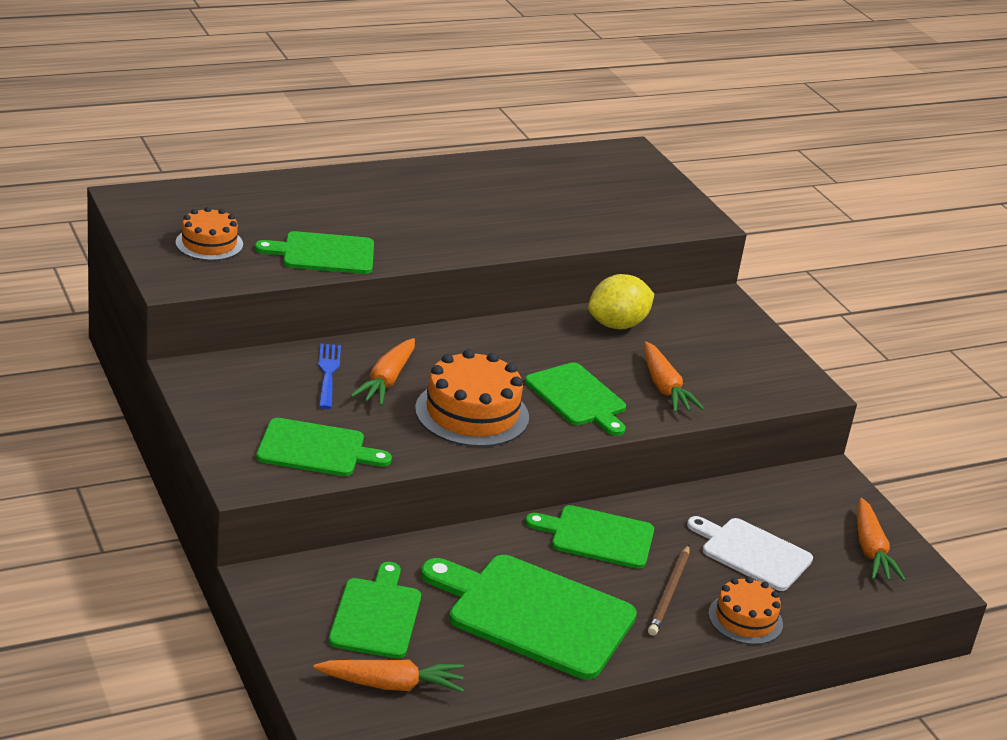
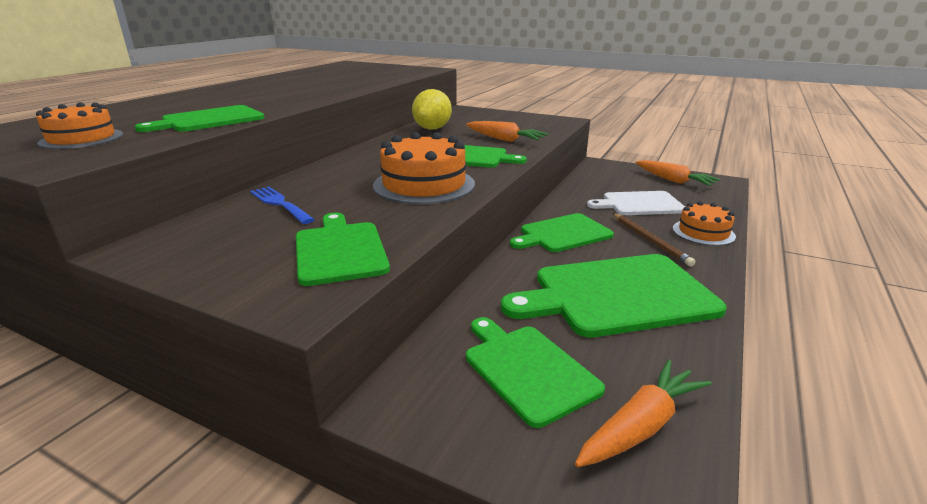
camera: 35 degrees left, 5 degrees down
(316, 449) = (340, 250): green cutting board -> green cutting board turned 75 degrees counterclockwise
(387, 380) = (334, 191): orange carrot -> none

